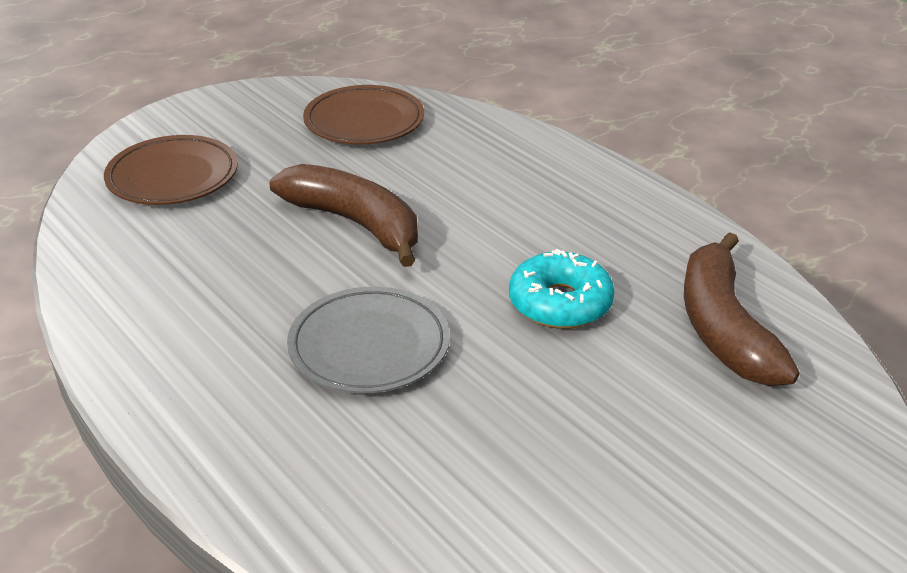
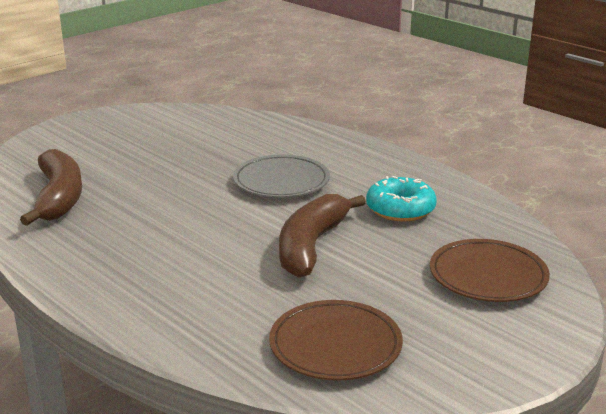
camera: 175 degrees right, 10 degrees down
(355, 223) = (311, 246): brown banana -> brown banana turned 75 degrees clockwise
(560, 303) = (160, 205): turquoise donut -> turquoise donut (400, 209)

